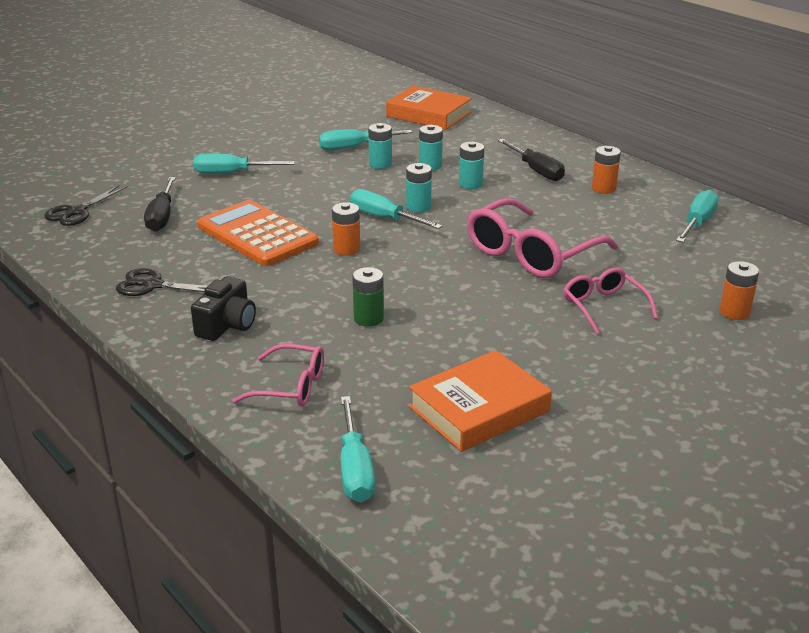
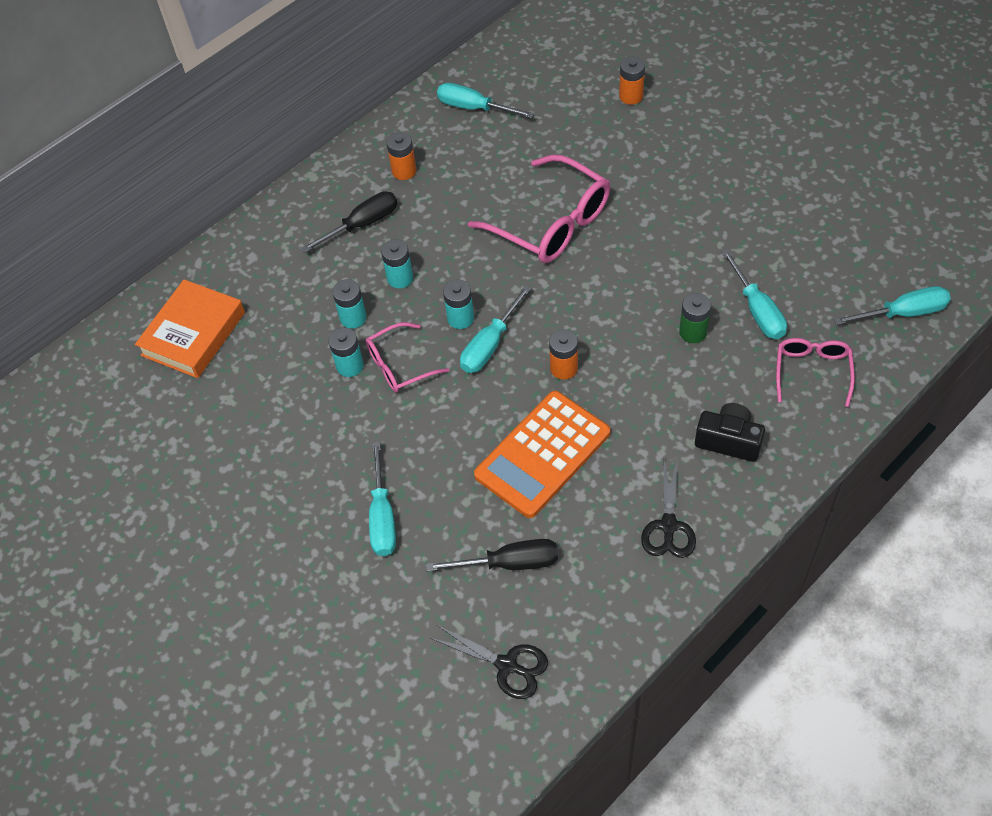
camera: 90 degrees left, 25 degrees up
(354, 147) = (300, 399): turquoise screwdriver -> turquoise screwdriver (757, 310)
(479, 409) = (807, 246): orange book -> none
(603, 307) = (638, 173): pink glasses -> pink glasses (399, 365)

